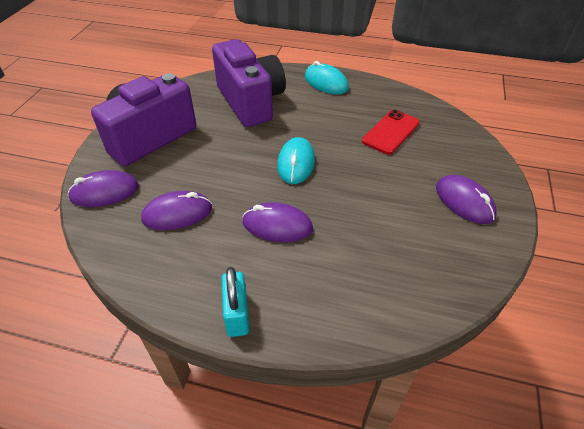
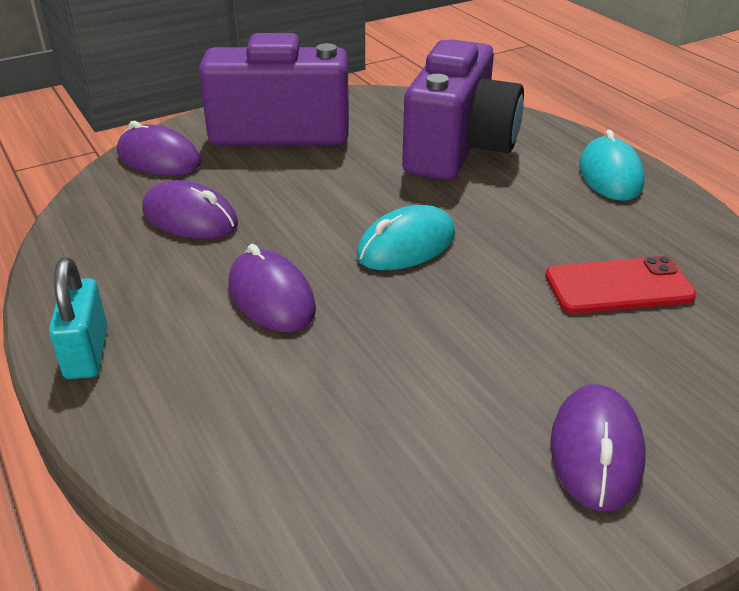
camera: 45 degrees right, 10 degrees down
(237, 314) = (87, 353): turquoise padlock -> turquoise padlock turned 45 degrees counterclockwise

